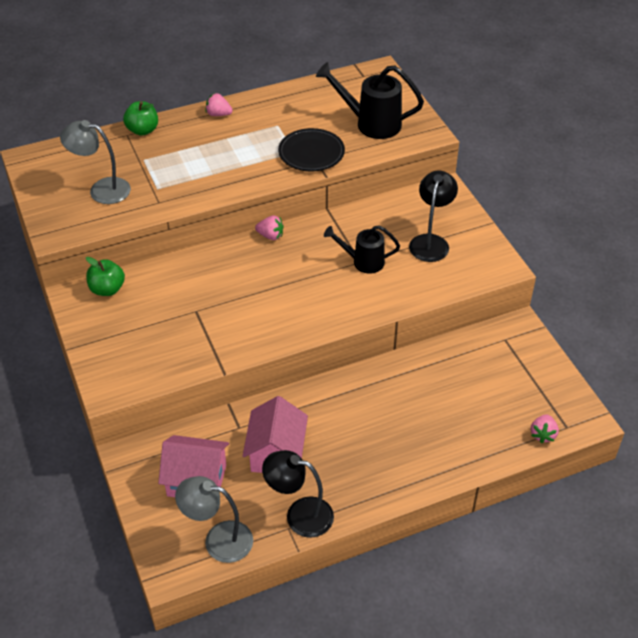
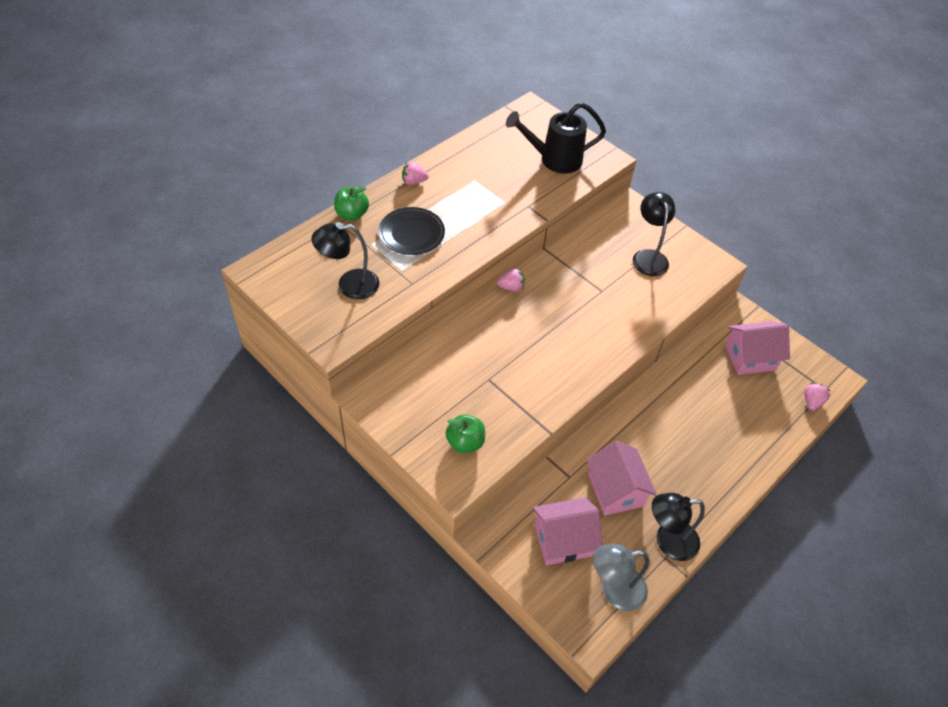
camera: 25 degrees left, 5 degrees up
(101, 189) = (349, 285): grey lamp -> black lamp
(107, 289) = (394, 382): green apple -> green apple (465, 442)
(311, 153) = (520, 200): black plate -> black plate (411, 233)
(363, 262) = (605, 290): black watering can -> none
(501, 373) = (750, 358): none -> pink house
(543, 434) = (812, 402): pink strawberry -> pink strawberry turned 150 degrees counterclockwise

